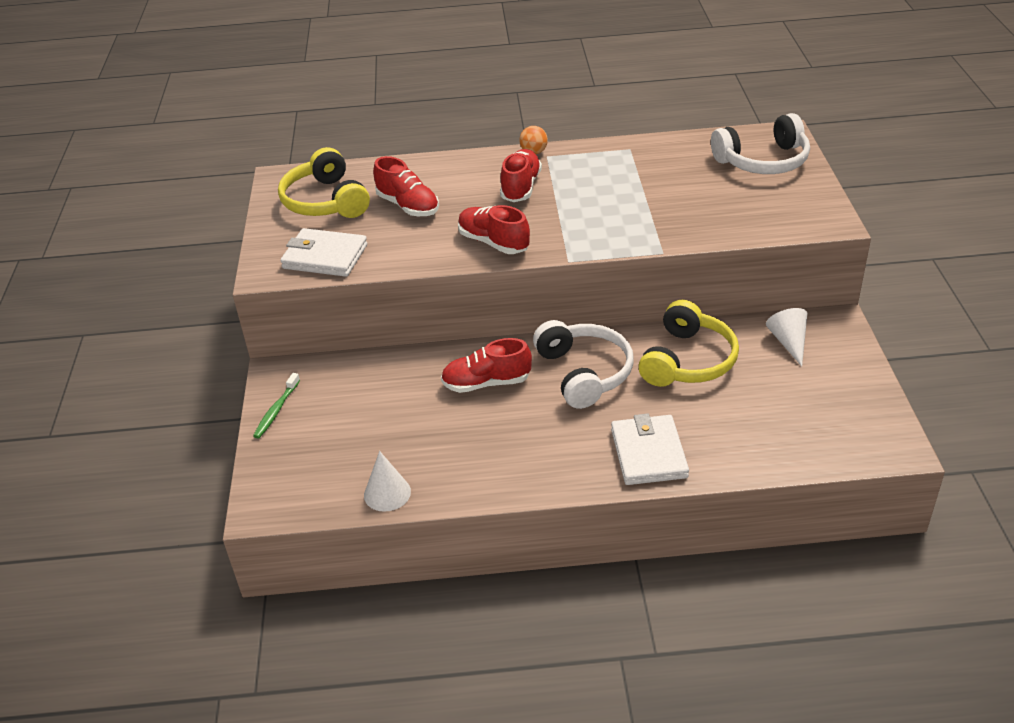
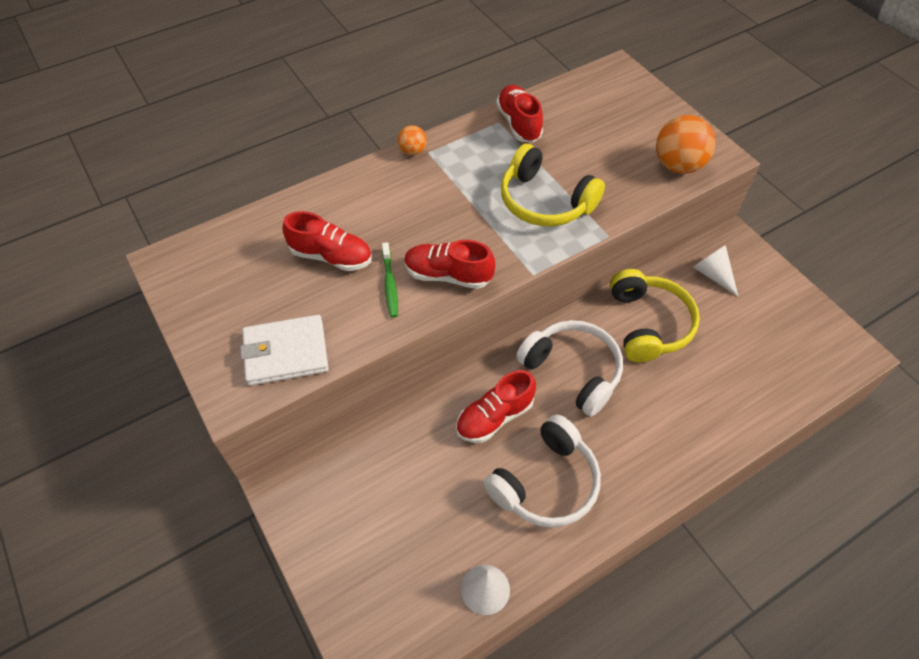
camera: 30 degrees left, 15 degrees up
(276, 410) = (310, 536): green toothbrush -> green toothbrush (390, 284)
(325, 201) = (238, 278): yellow headphones -> yellow headphones (544, 201)
(521, 187) = (429, 198): red shoe -> red shoe (518, 123)
(648, 453) = (681, 439): white wallet -> none
(763, 161) = (622, 104): white headphones -> white headphones (546, 483)
(779, 219) = (678, 165): none -> orange ball

